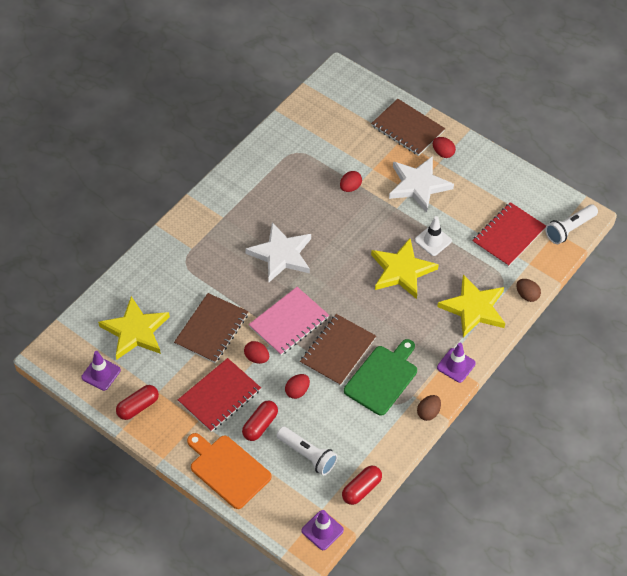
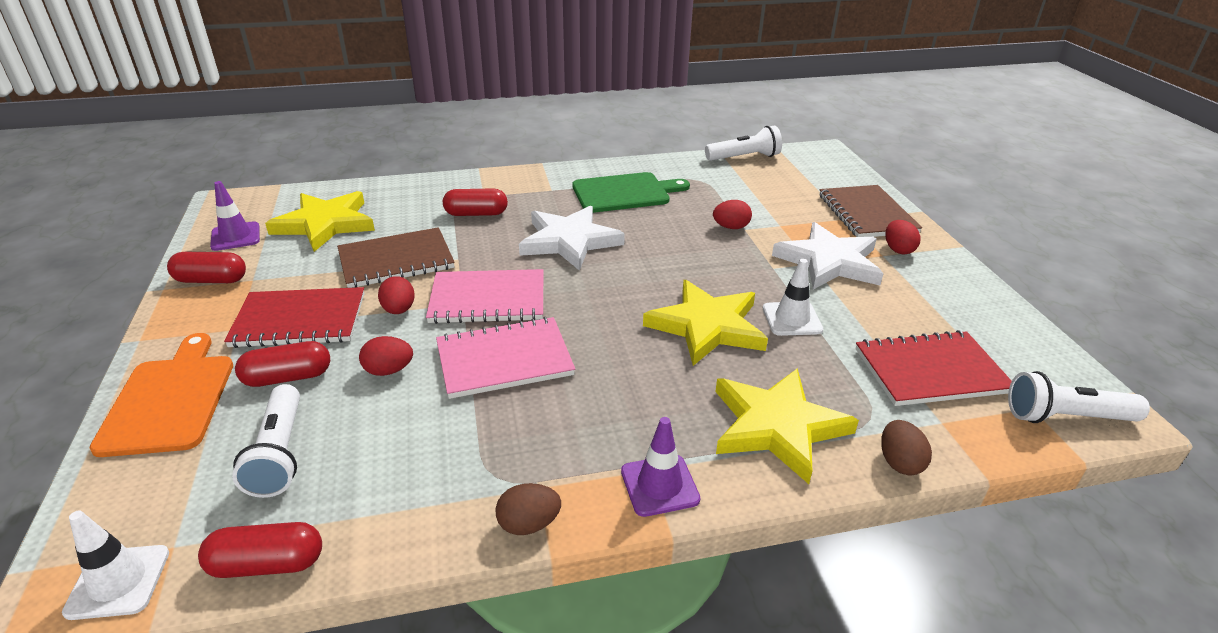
camera: 40 degrees right, 20 degrees down
(207, 266) = (476, 214): none -> red capsule
(300, 110) = (744, 157): none -> white flashlight
(322, 530) = (118, 582): purple traffic cone -> white traffic cone
(338, 351) = (504, 359): brown notebook -> pink notebook
(382, 378) = (521, 428): green cutting board -> green cutting board (625, 193)

